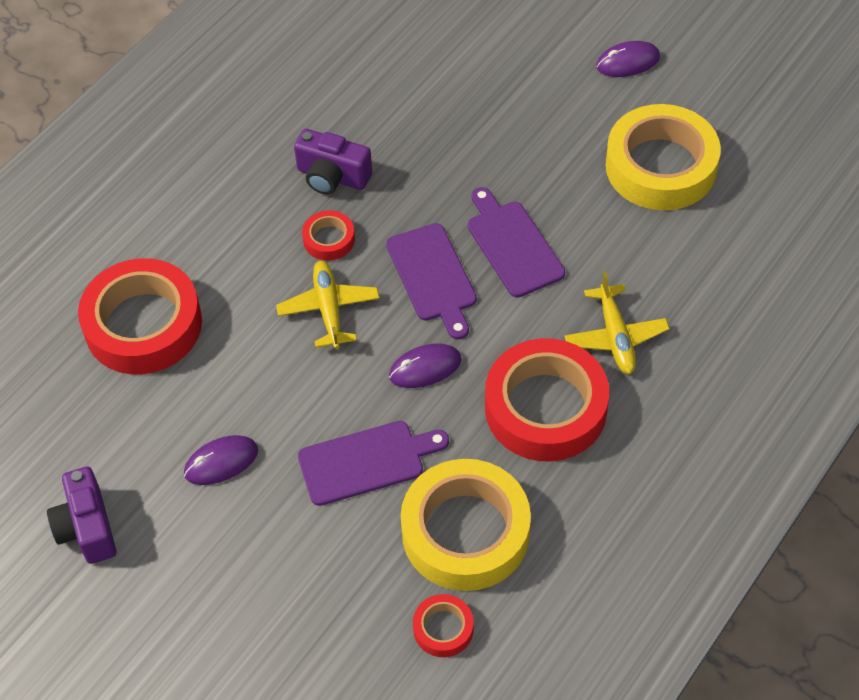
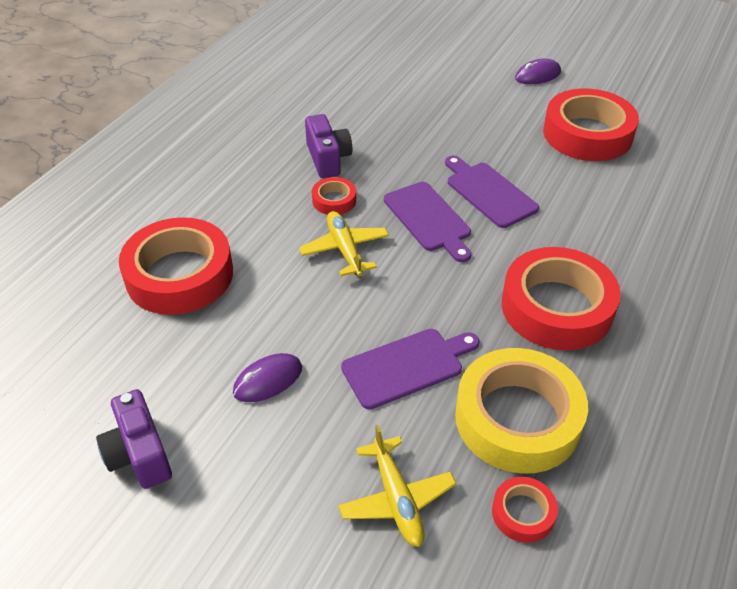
camera: 10 degrees left, 10 degrees down
(332, 177) = (328, 159): purple camera -> purple camera turned 120 degrees counterclockwise
(425, 368) = (440, 286): purple mouse -> none
(615, 337) = (596, 249): yellow plane -> yellow plane (396, 499)
(661, 166) = (587, 134): yellow tape -> red tape

